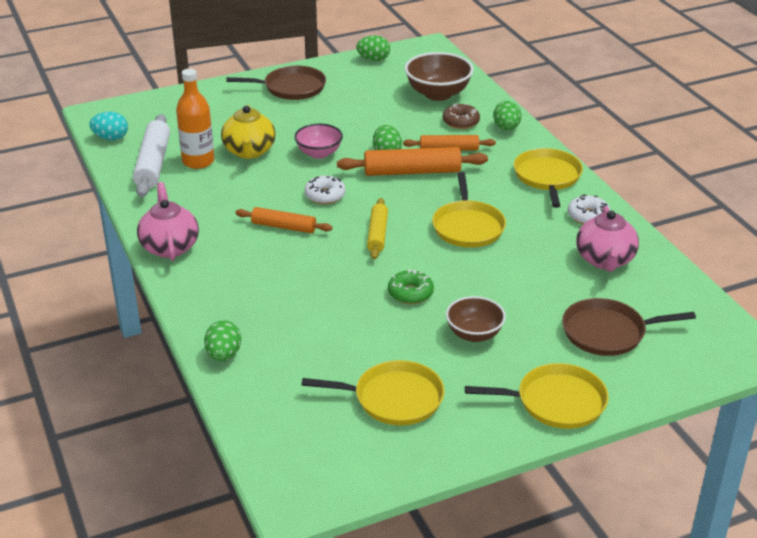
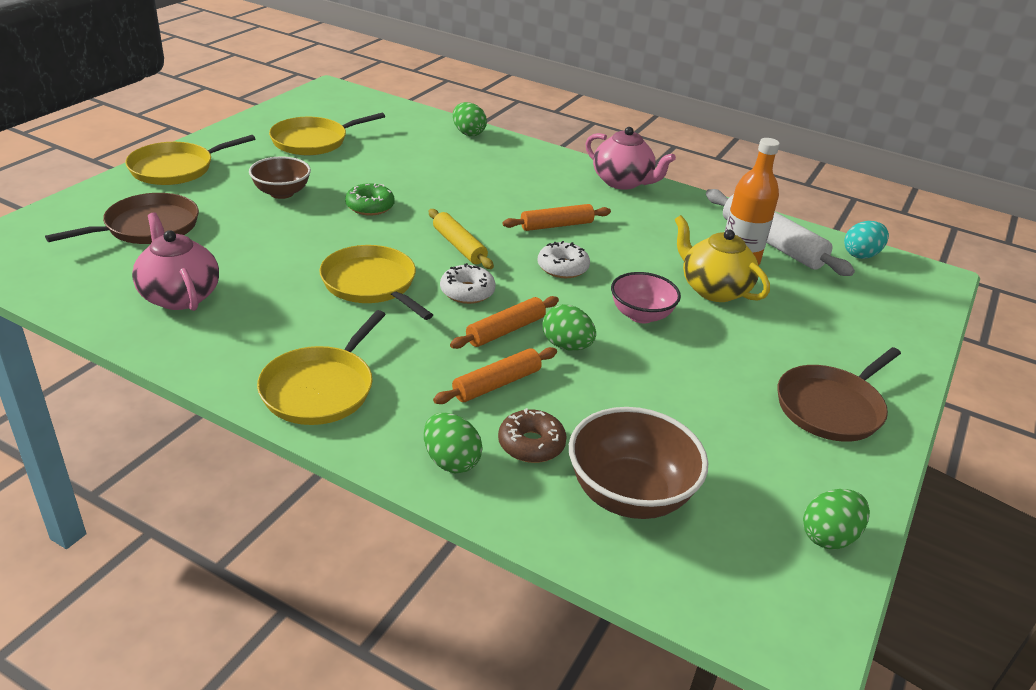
camera: 140 degrees right, 0 degrees up
(412, 172) = (505, 330): orange rolling pin -> orange rolling pin, size x0.63
(547, 177) = (320, 388): yellow pan -> yellow pan turned 60 degrees clockwise
(588, 216) = (228, 346): white donut -> white donut (467, 292)

